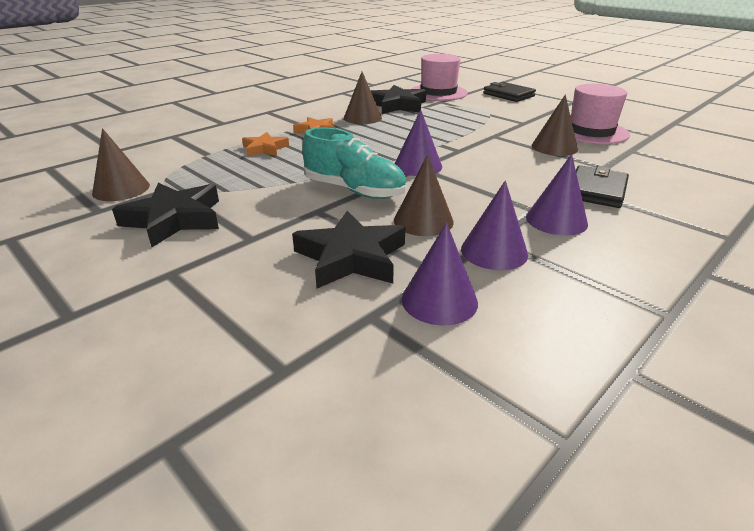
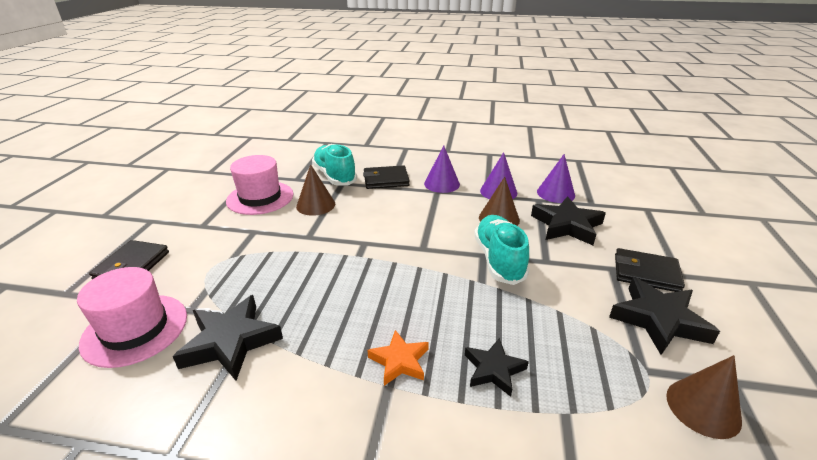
camera: 125 degrees left, 0 degrees up
(210, 253) = (646, 273): none -> black wallet
(265, 149) = (493, 369): orange star -> black star
(362, 118) = (312, 347): brown cone -> none
(418, 166) = (420, 250): purple cone -> none
(628, 168) = (335, 176): none -> turquoise shoe

